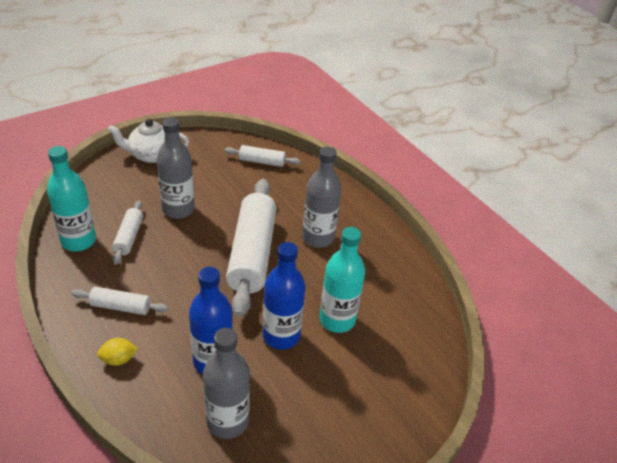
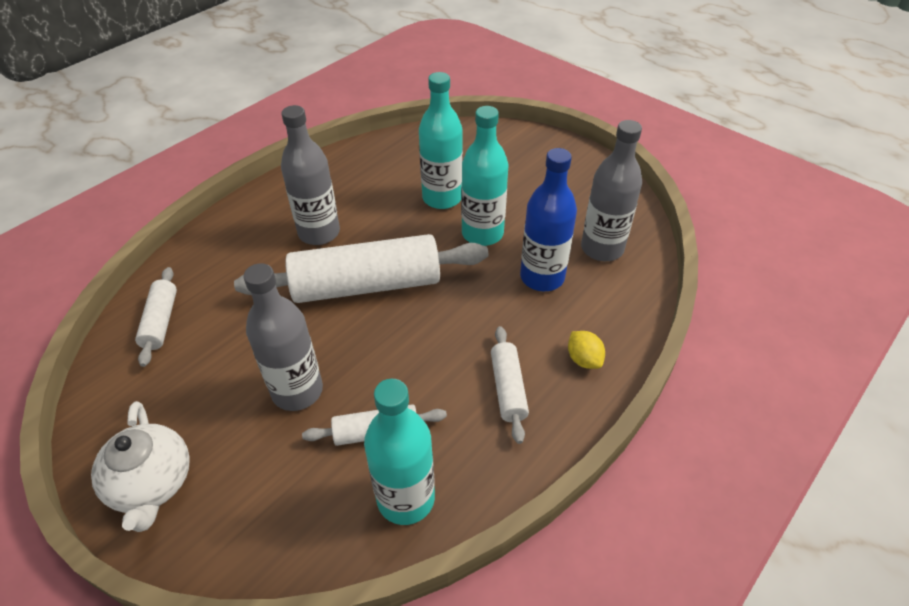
camera: 100 degrees left, 5 degrees up
(281, 336) = (482, 233): blue bottle -> turquoise bottle

